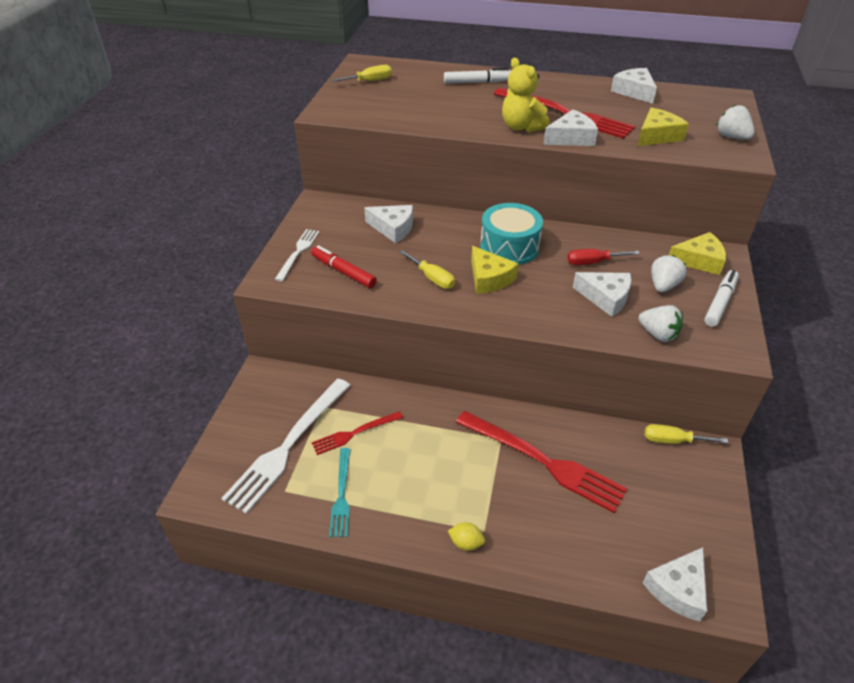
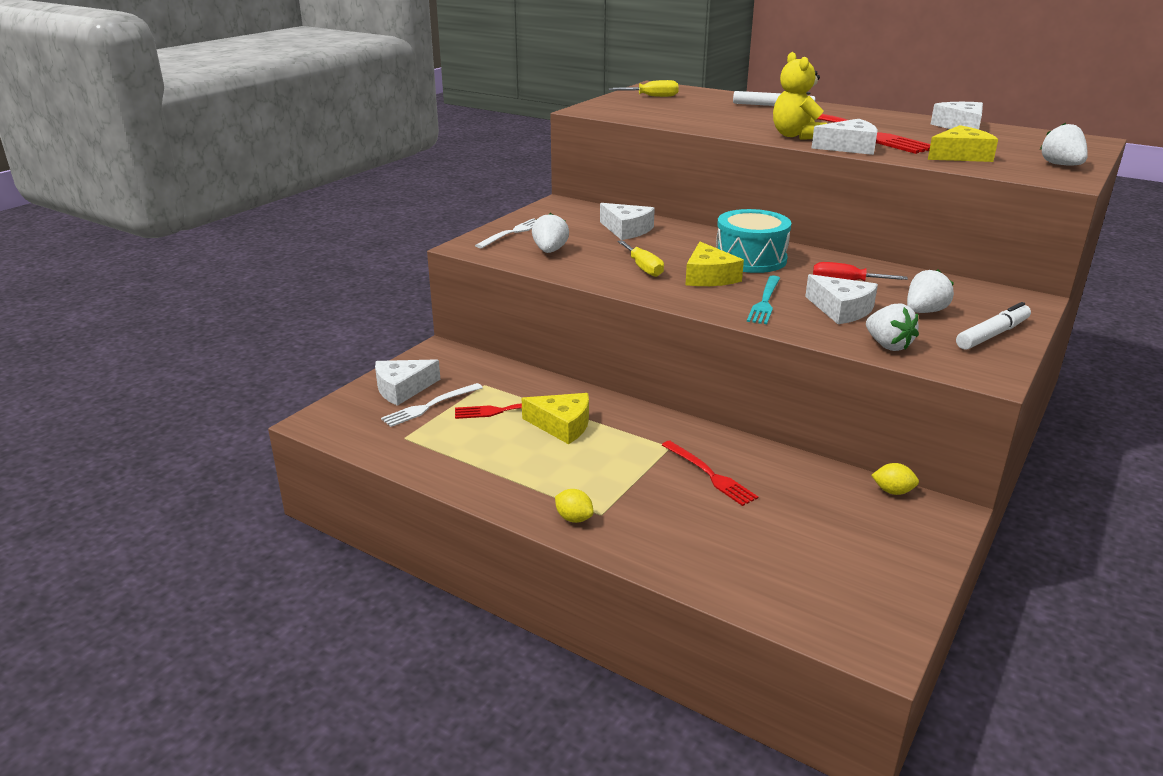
camera: 20 degrees right, 15 degrees down
(288, 445) = (430, 406): white fork -> white fork, size x0.54
(341, 495) = (461, 452): turquoise fork -> turquoise fork (765, 301)
(343, 272) = (550, 251): red marker -> white strawberry
(542, 461) = (709, 474): red fork -> red fork, size x0.54
(673, 440) = (893, 491): yellow screwdriver -> yellow lemon
(678, 589) = (816, 617): white cheese -> white cheese (402, 389)
(699, 260) = (989, 300): yellow cheese -> yellow cheese (562, 425)

